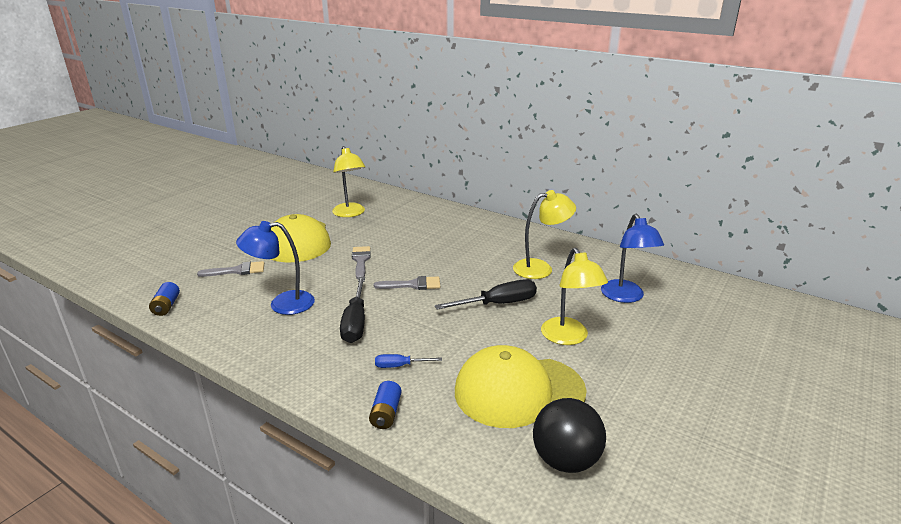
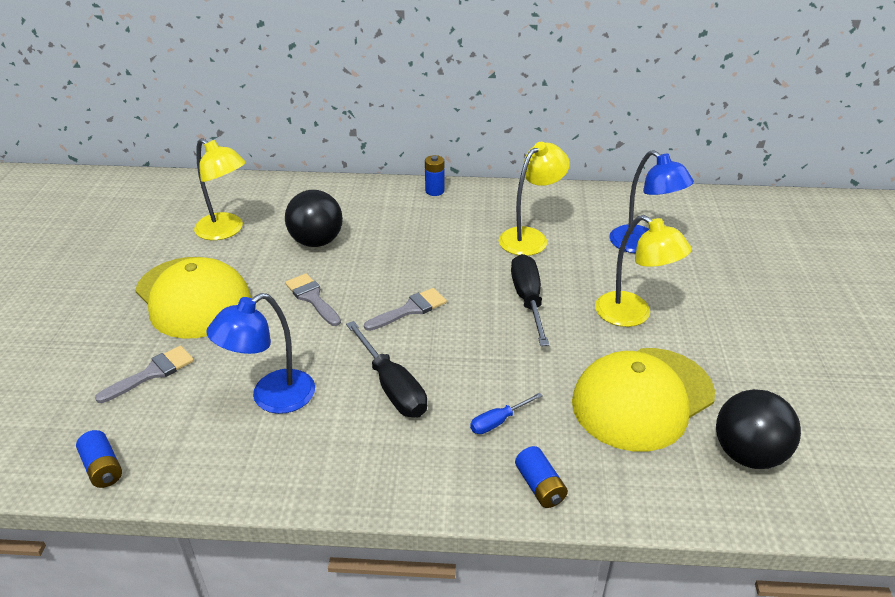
camera: 30 degrees left, 10 degrees up
(395, 232) = (316, 242): none -> black ball
(498, 304) = (528, 300): black screwdriver -> black screwdriver turned 45 degrees counterclockwise
(501, 225) = (434, 191): none -> blue battery

